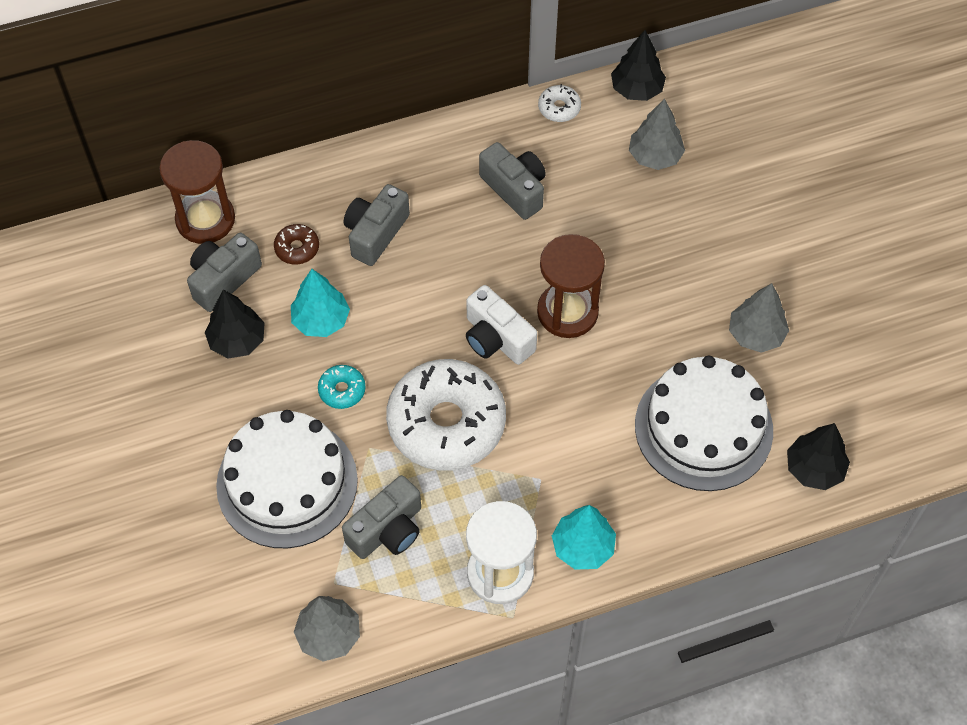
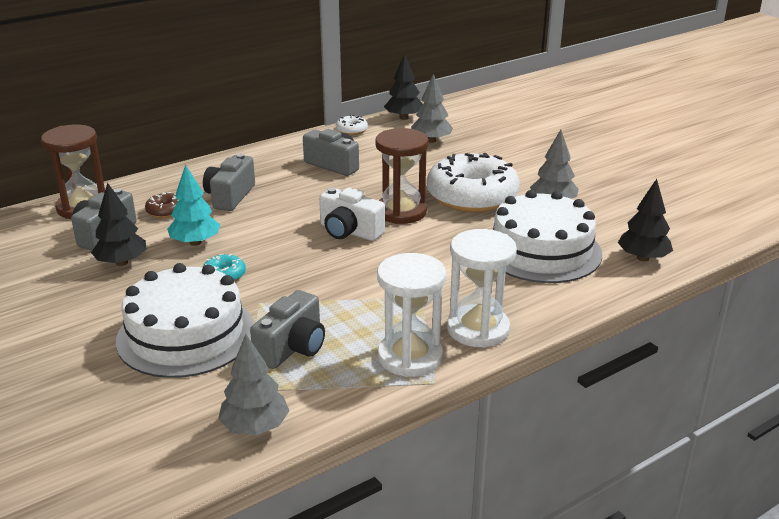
camera: 15 degrees left, 30 degrees down
(446, 423) = (324, 279): white donut -> white donut (472, 196)
(583, 547) = (478, 329): turquoise tree -> white hourglass

